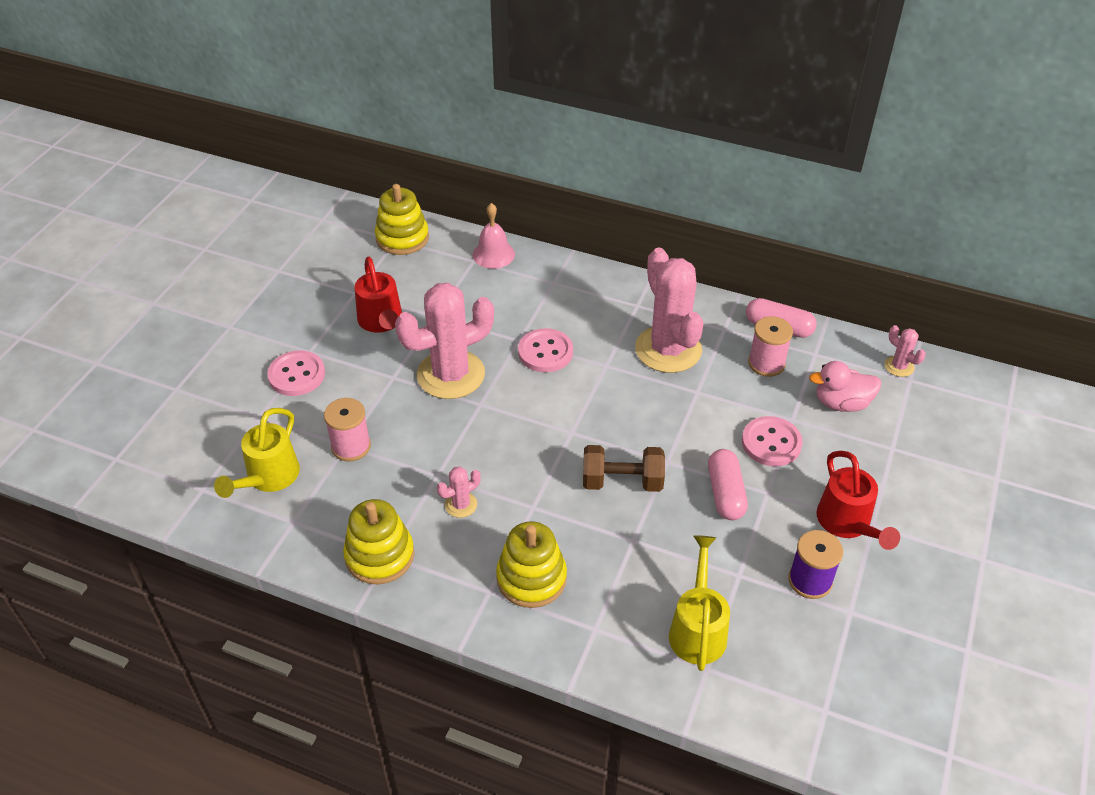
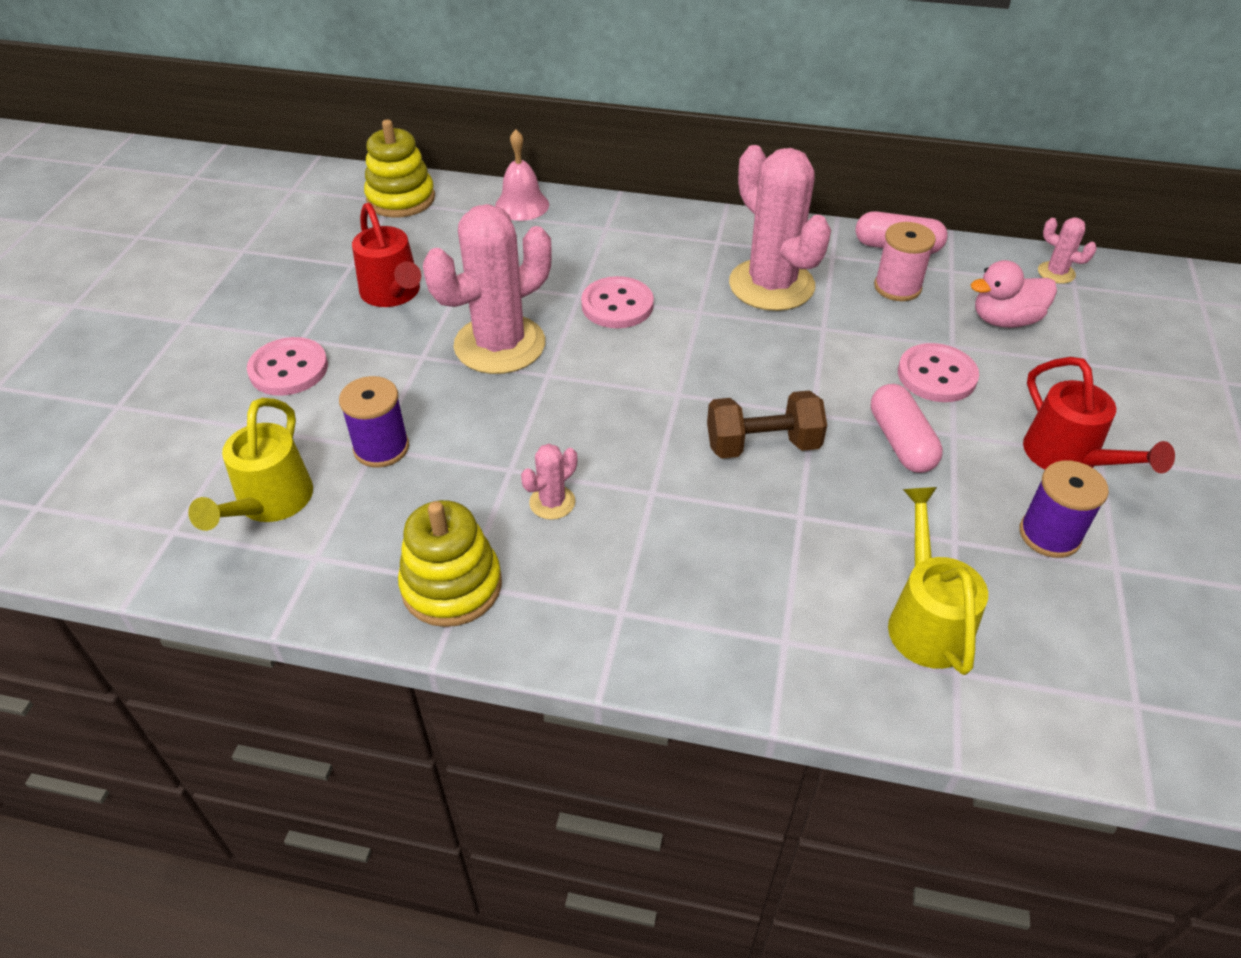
camera: 10 degrees left, 0 degrees up
(351, 446) = (381, 448): pink spool -> purple spool
(531, 578) = (676, 585): yellow stacking toy -> none

